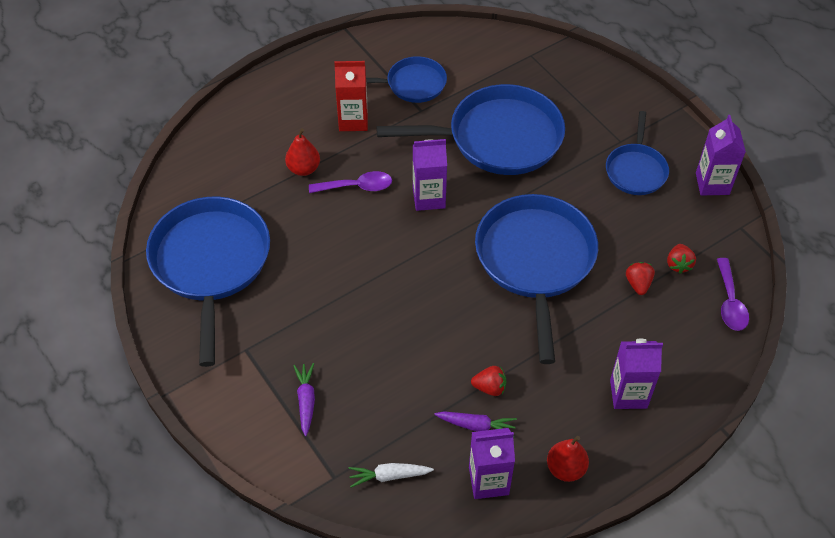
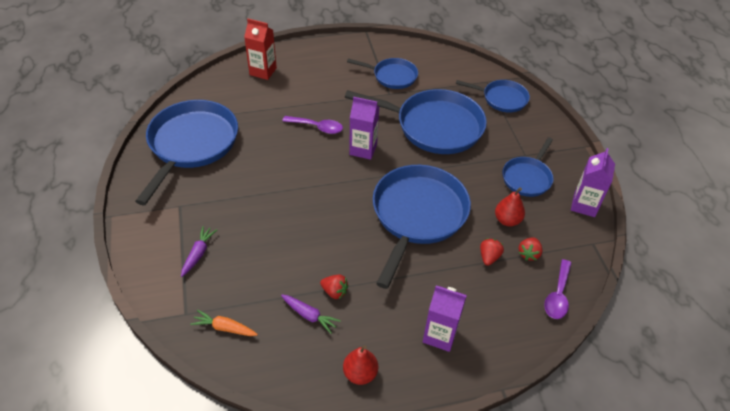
camera: 20 degrees right, 5 degrees down
(303, 169) = (288, 106): red pear -> red pear (507, 220)
(353, 120) = (339, 86): red carton -> red carton (263, 71)
(389, 476) = (224, 328): white carrot -> orange carrot
(488, 481) = (295, 360): purple carton -> none
(560, 74) = (502, 99): none -> blue pan

